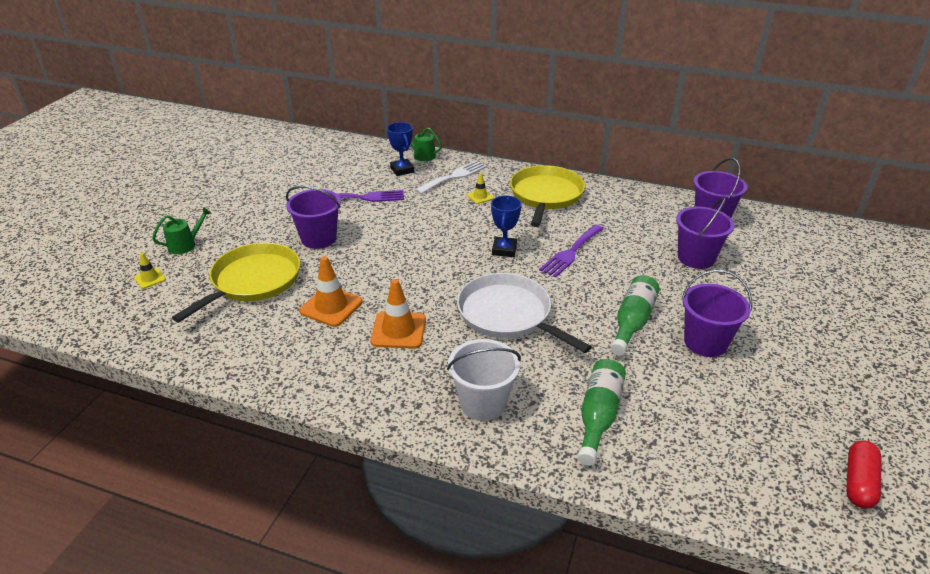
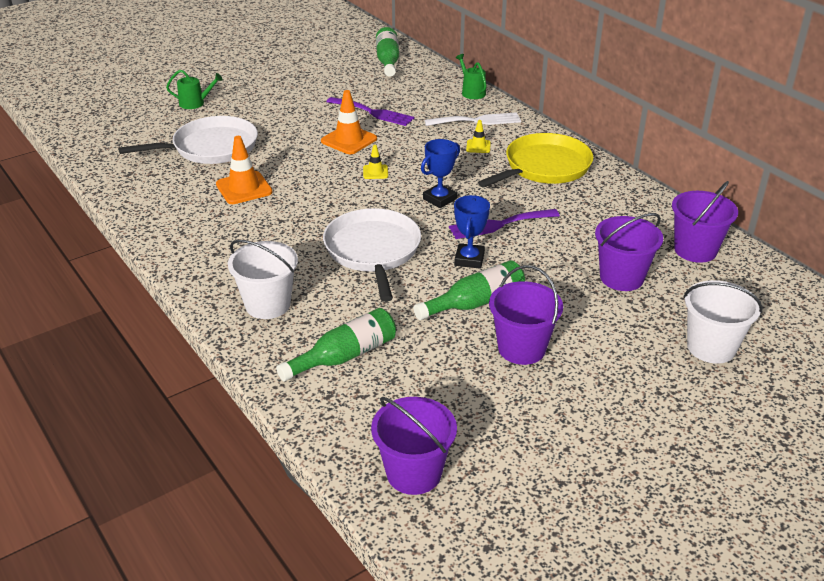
camera: 35 degrees right, 0 degrees up
(150, 278) = (145, 119): yellow traffic cone -> yellow traffic cone (375, 172)
(253, 281) = (211, 148): yellow pan -> white pan
(319, 238) = (296, 133): purple bucket -> purple bucket (414, 473)
(323, 150) = (388, 61): none -> green bottle
(398, 330) = (271, 226): orange traffic cone -> orange traffic cone (349, 140)
(402, 170) = (436, 100): blue trophy -> blue trophy (469, 259)
(805, 283) = (711, 347): none -> white bucket
(859, 482) = (502, 516): red capsule -> none

